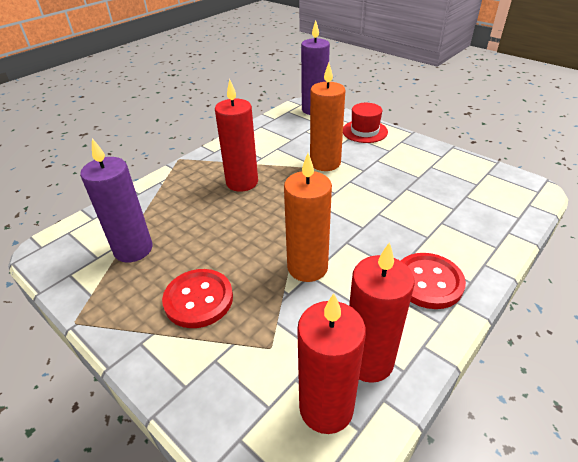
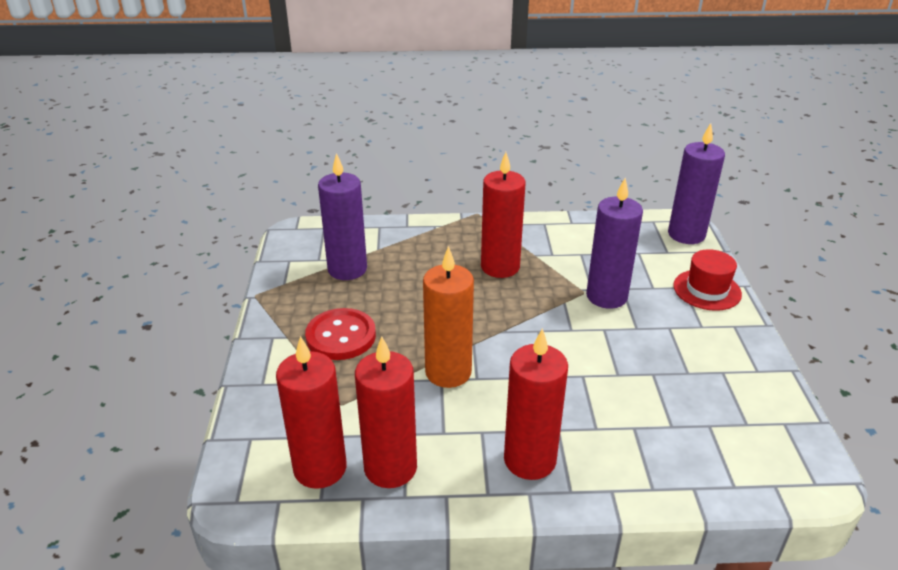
camera: 45 degrees right, 5 degrees down
(325, 163) = (606, 296): orange candle -> purple candle
(428, 282) = (529, 460): red button -> red candle

